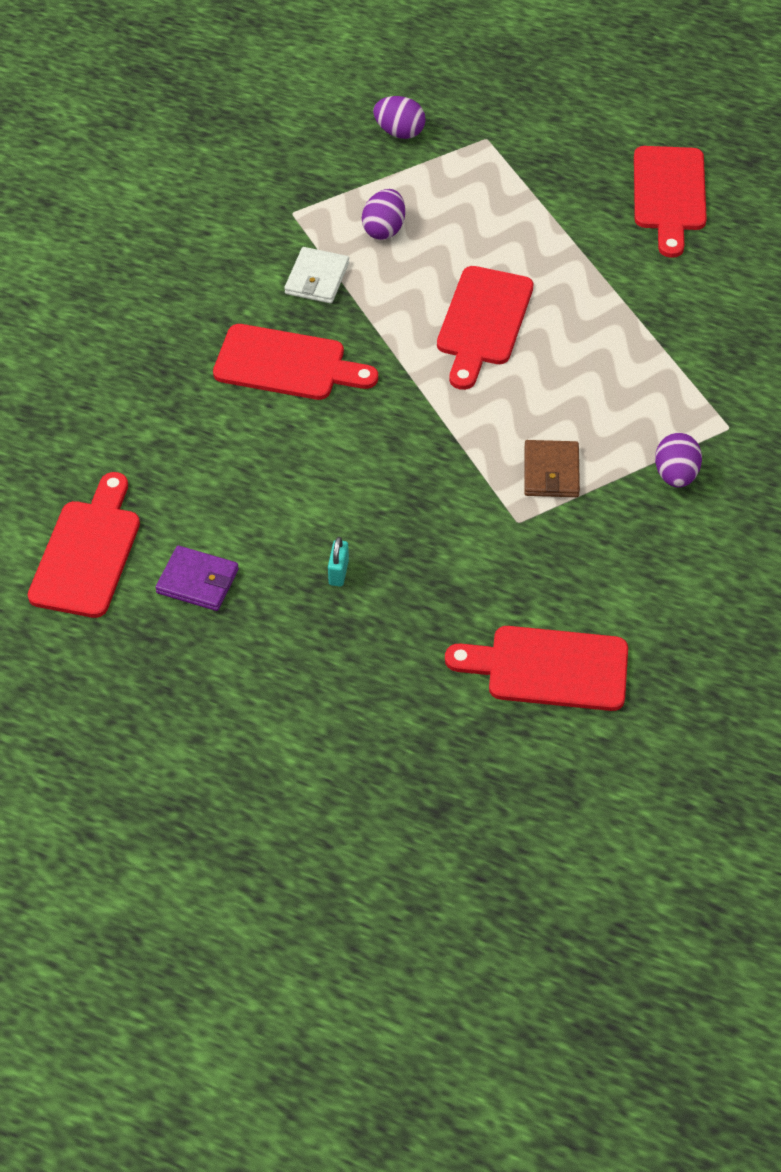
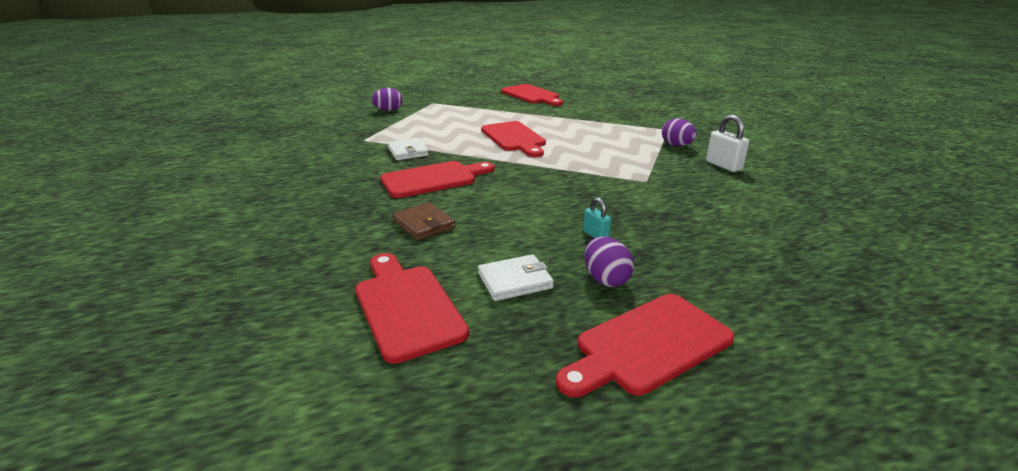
camera: 40 degrees left, 25 degrees down
(197, 581) = (515, 281): purple wallet -> white wallet
(384, 229) = (421, 131): purple egg -> purple egg (606, 279)
(549, 668) = (766, 218): red cutting board -> red cutting board (648, 345)
(551, 472) = (627, 163): brown wallet -> brown wallet (424, 224)
(663, 555) = (723, 165): none -> white padlock

